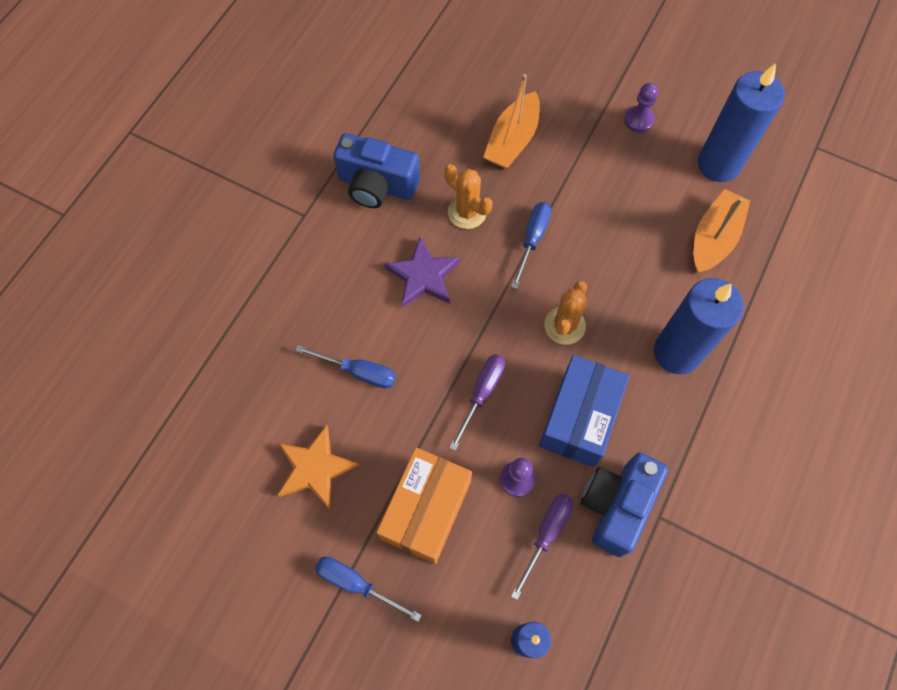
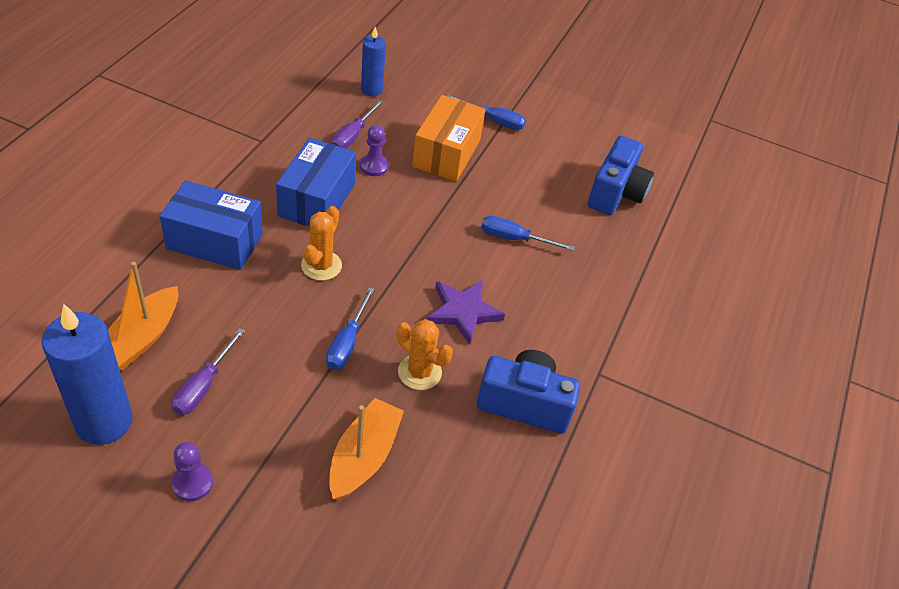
camera: 170 degrees right, 20 degrees down
(315, 468) = (538, 180): orange star -> none
(482, 393) = (403, 219): purple screwdriver -> purple screwdriver (203, 386)
(616, 505) = (294, 148): blue camera -> blue camera (616, 193)
(677, 352) = (215, 241): blue candle -> blue box

